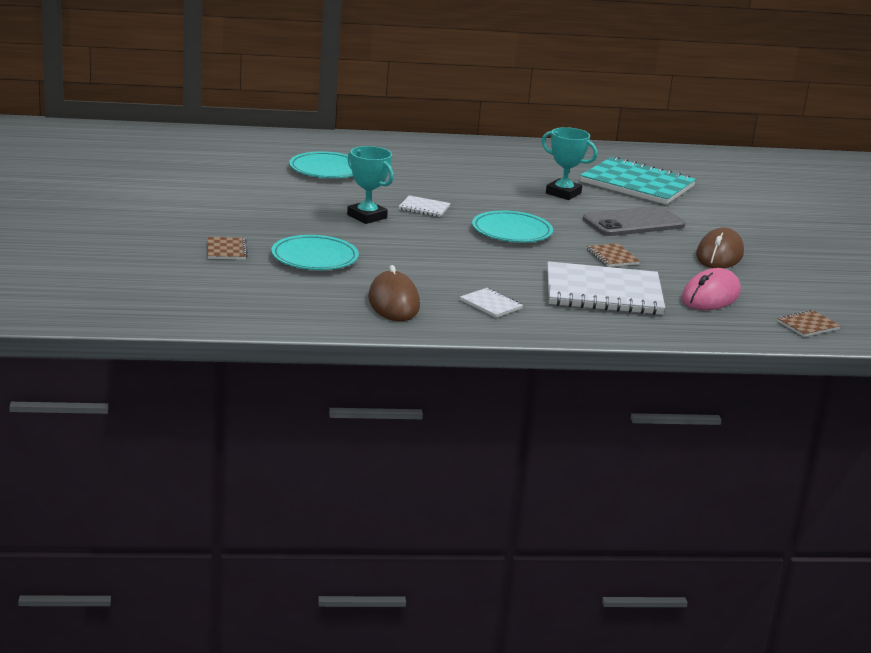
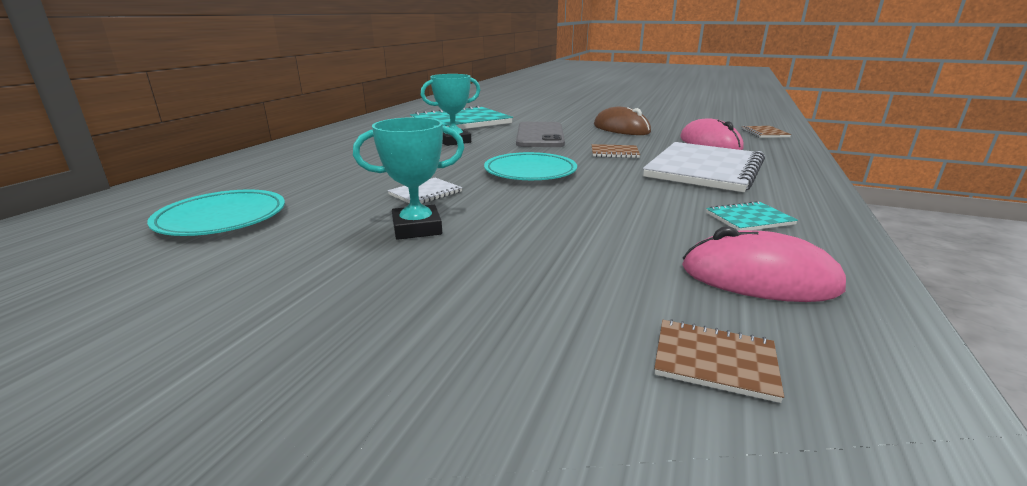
camera: 60 degrees left, 0 degrees up
(226, 250) = (447, 417): brown notebook -> brown notebook (714, 361)
(314, 258) = (551, 305): turquoise plate -> none
(393, 302) = (759, 278): brown mouse -> pink mouse
(491, 304) = (749, 219): white notebook -> turquoise notebook

